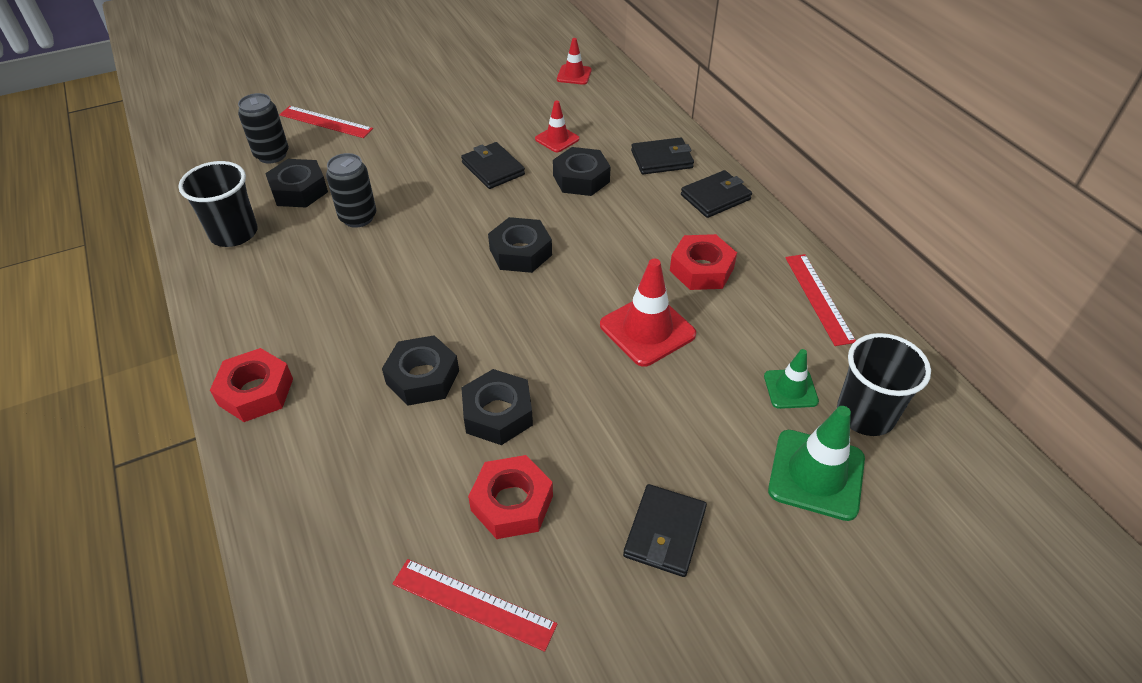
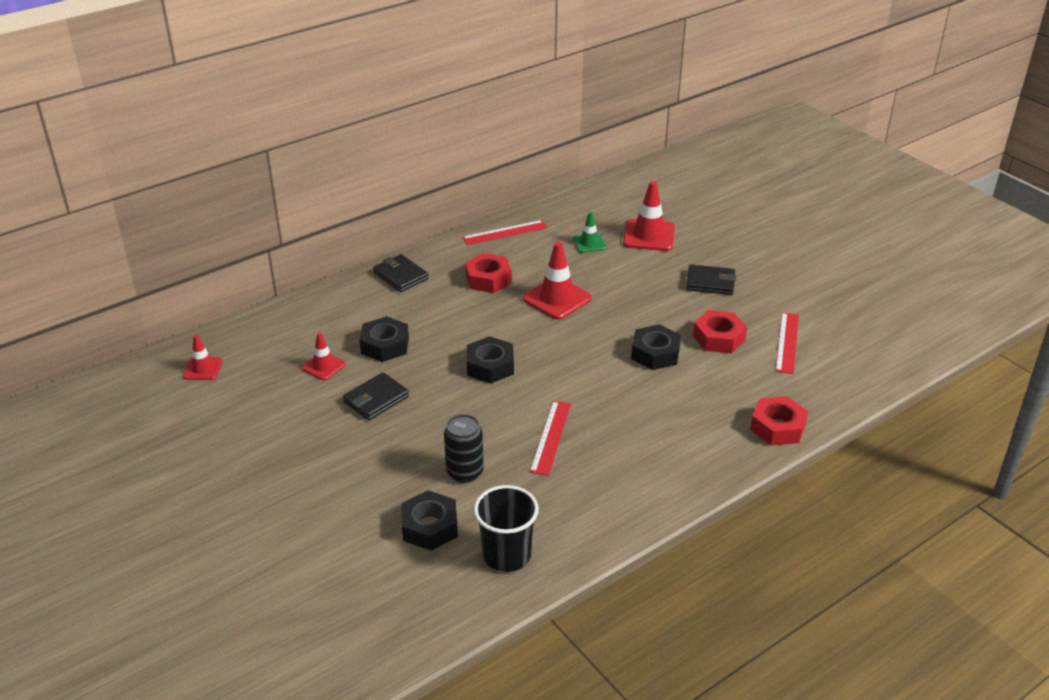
camera: 100 degrees left, 10 degrees down
(256, 391) = (685, 476): red nut -> red nut (777, 427)
(272, 155) = (369, 569): black can -> none
(326, 122) = (299, 542): red ruler -> red ruler (550, 437)
(422, 377) = (637, 393): black nut -> none
(661, 159) = (351, 304): black wallet -> none
(816, 474) = (649, 235): green traffic cone -> red traffic cone
(865, 414) = (599, 219): black cup -> none

